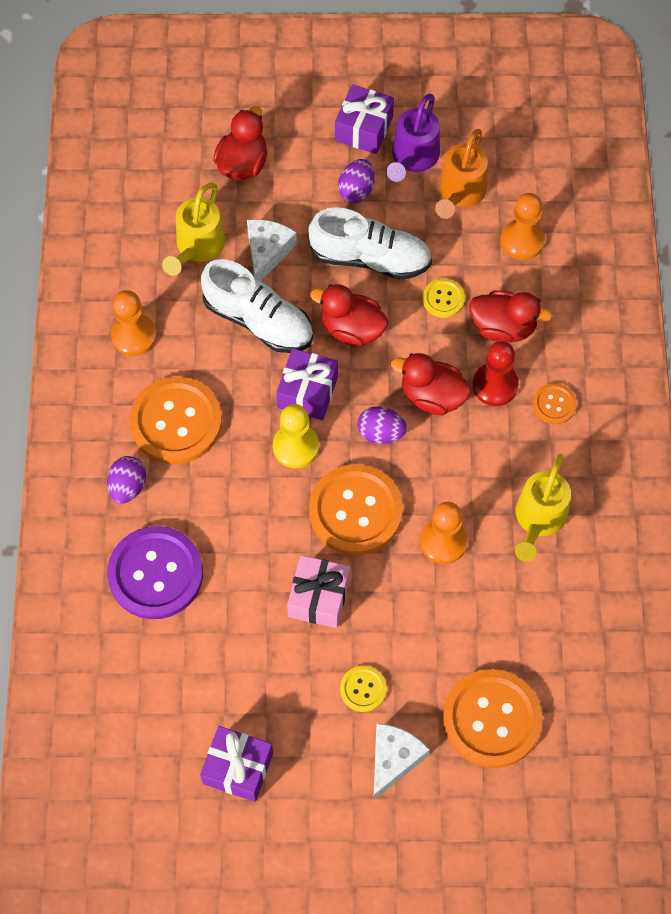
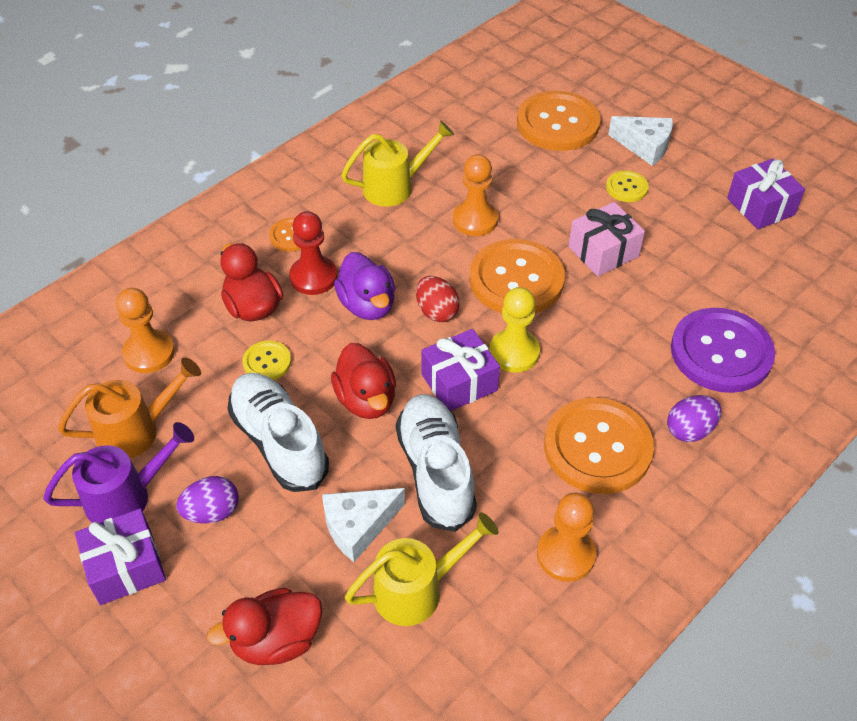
camera: 135 degrees left, 15 degrees down
(381, 433) = (436, 312): purple egg -> red egg
(393, 759) = (644, 146): white cheese -> white cheese turned 135 degrees counterclockwise
(432, 396) = (367, 305): red duck -> purple duck

